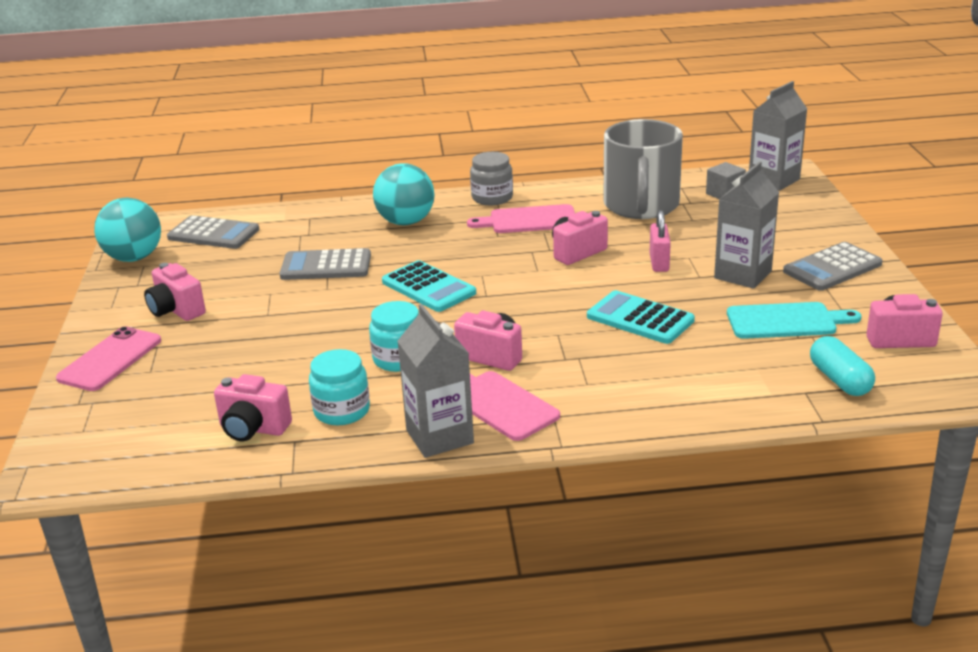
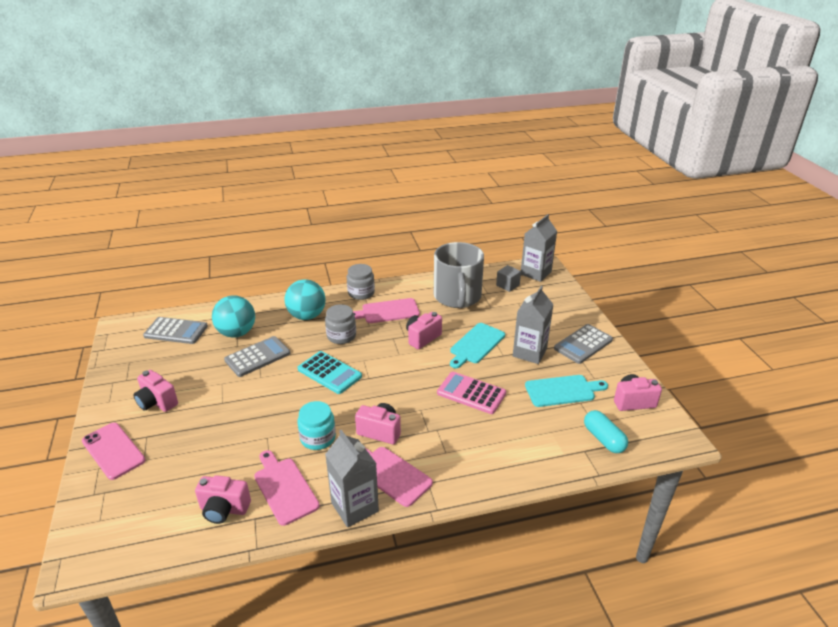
camera: 10 degrees left, 5 degrees up
(110, 359) = (113, 451): pink phone -> pink phone turned 60 degrees counterclockwise
(134, 258) = (121, 355): turquoise ball -> turquoise ball (237, 333)
(326, 266) = (257, 357): grey calculator -> grey calculator turned 150 degrees clockwise
(342, 411) = (284, 488): turquoise jar -> pink cutting board
(453, 246) = (341, 336): none -> grey jar
(640, 319) = (471, 393): turquoise calculator -> pink calculator
(659, 263) = (476, 345): pink padlock -> turquoise cutting board

